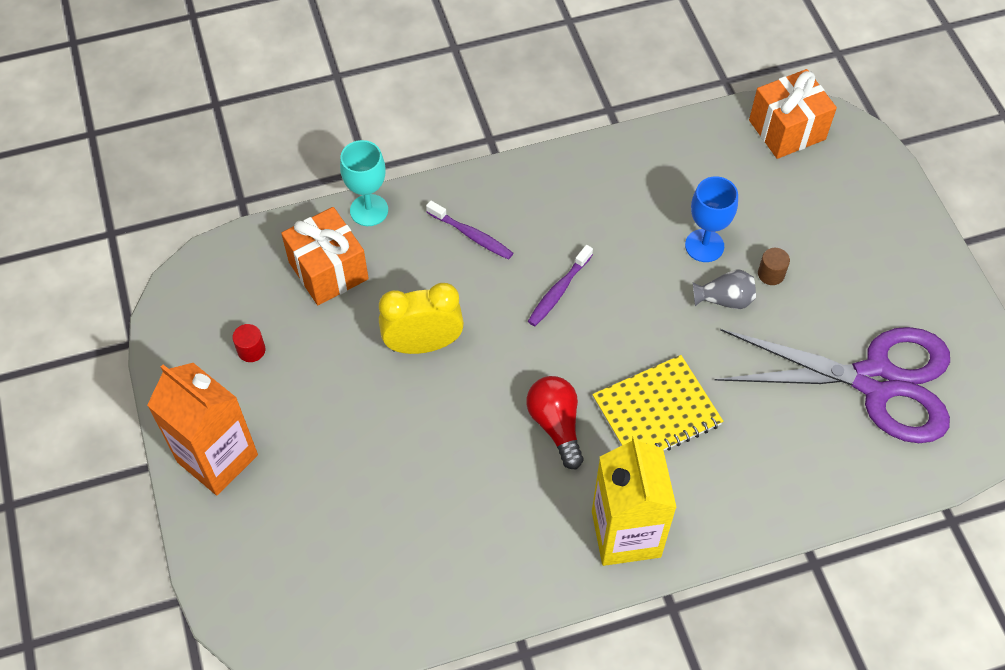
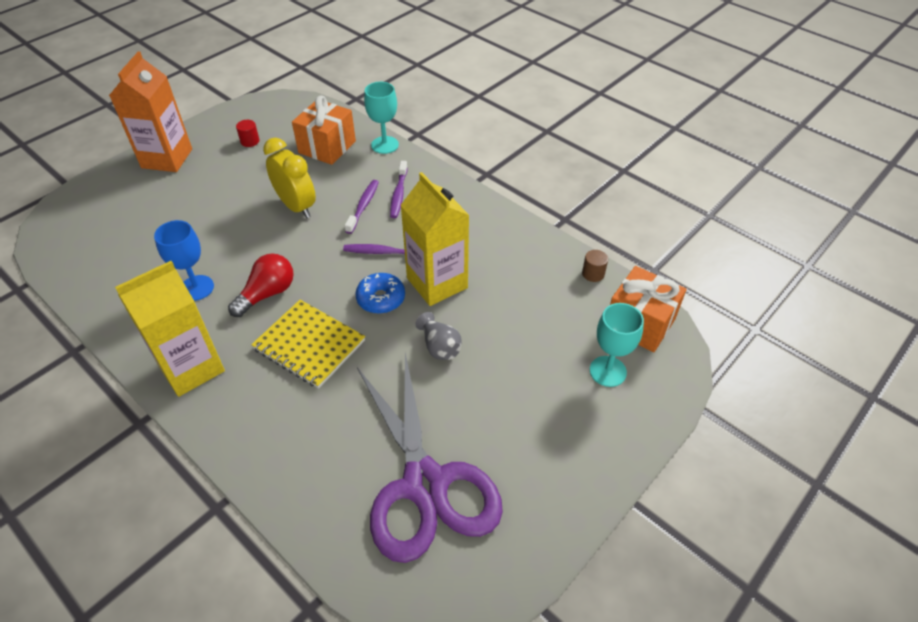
camera: 60 degrees right, 10 degrees down
(469, 278) = (363, 206): none -> purple toothbrush
(629, 321) = (381, 299): none -> blue donut
(636, 262) = (437, 283): none -> yellow carton
(704, 246) = (482, 315): blue goblet -> blue goblet (196, 288)
(771, 274) = (485, 367): brown cylinder -> brown cylinder (593, 274)
(827, 184) = (608, 371): none -> turquoise goblet

